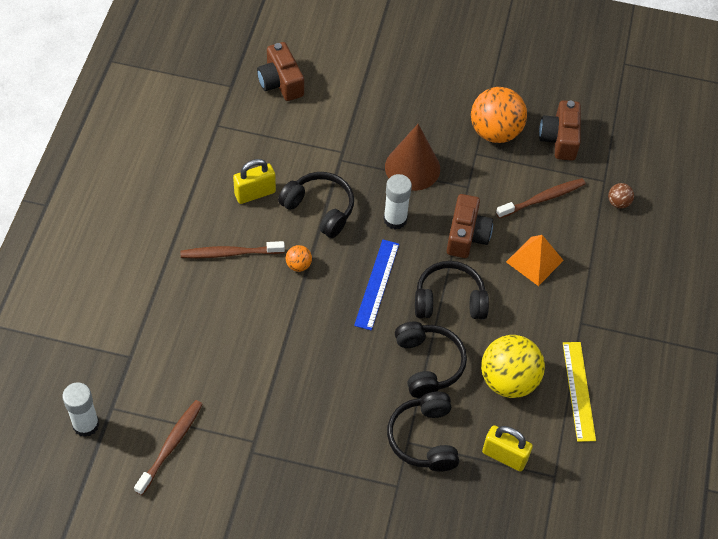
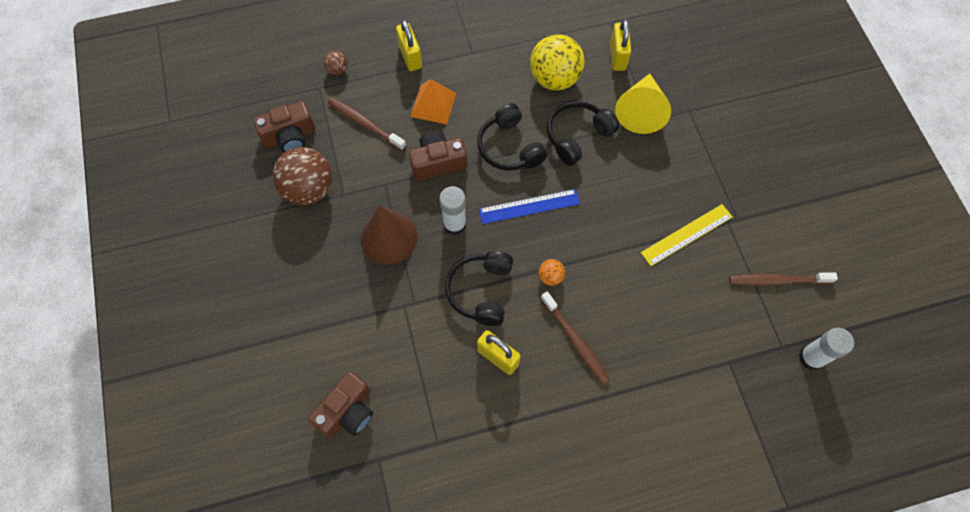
camera: 115 degrees left, 10 degrees up
(424, 438) = (641, 111): black headphones -> yellow cone
(495, 132) = (309, 189): orange ball -> brown ball
(578, 391) = (532, 33): yellow ruler -> yellow ruler (686, 234)
(603, 268) = (410, 57): none -> yellow padlock

